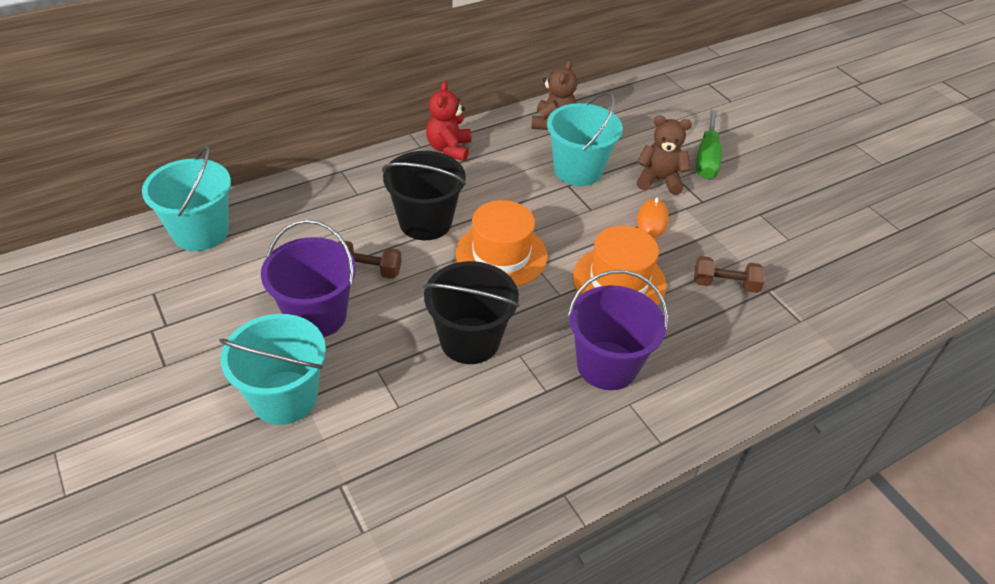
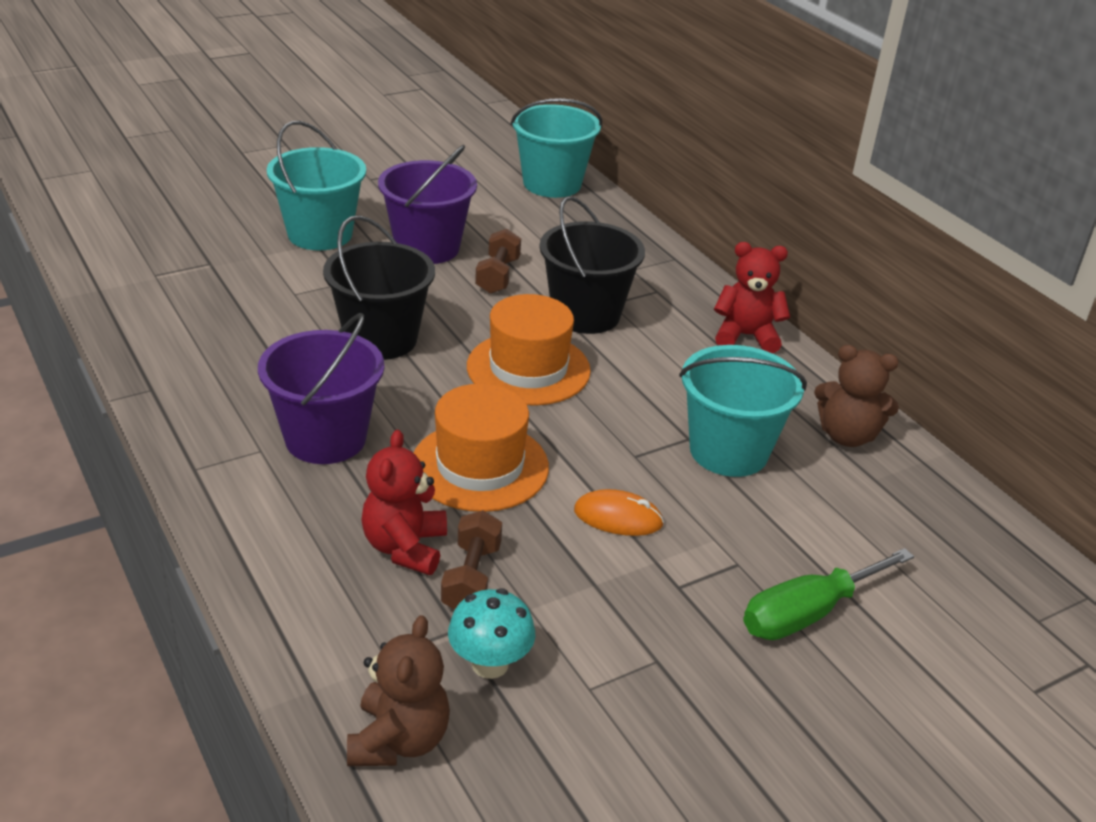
camera: 90 degrees right, 10 degrees down
(659, 180) = (725, 540): brown teddy bear -> brown teddy bear (399, 740)
(706, 159) = (807, 613): green screwdriver -> green screwdriver turned 45 degrees counterclockwise
(708, 316) = (405, 547): none -> red teddy bear
(788, 277) = (490, 664): none -> turquoise mushroom

